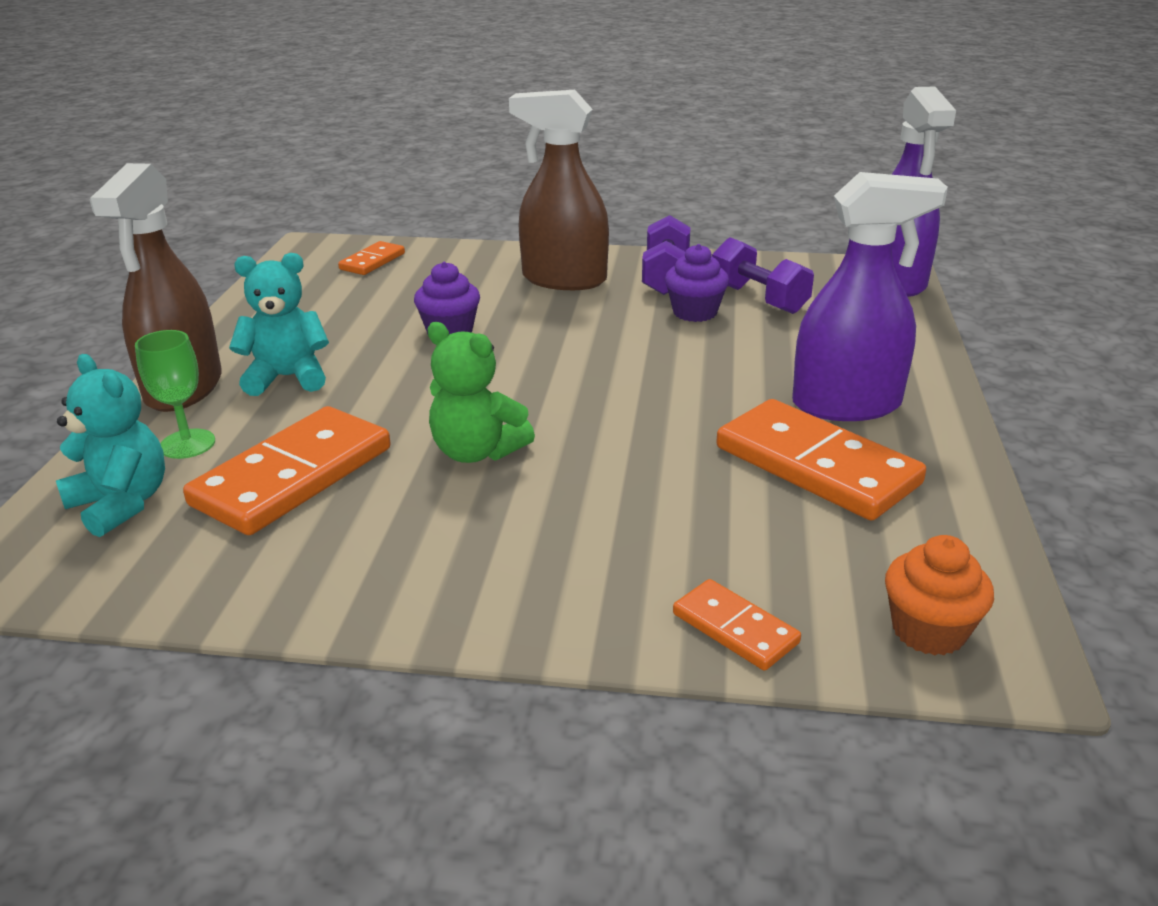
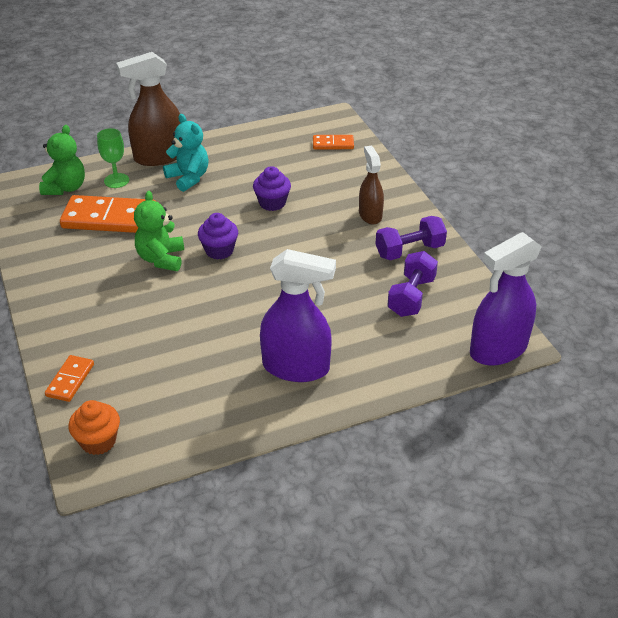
camera: 60 degrees right, 10 degrees up
(121, 504) = (65, 188): turquoise teddy bear -> green teddy bear
(563, 279) = (370, 215): brown spray bottle -> brown spray bottle, size x0.61
(695, 312) = (369, 277): purple cupcake -> purple cupcake (219, 250)
(816, 465) = (221, 372): orange domino -> none
(847, 405) = (296, 367): purple spray bottle -> purple spray bottle turned 45 degrees counterclockwise

